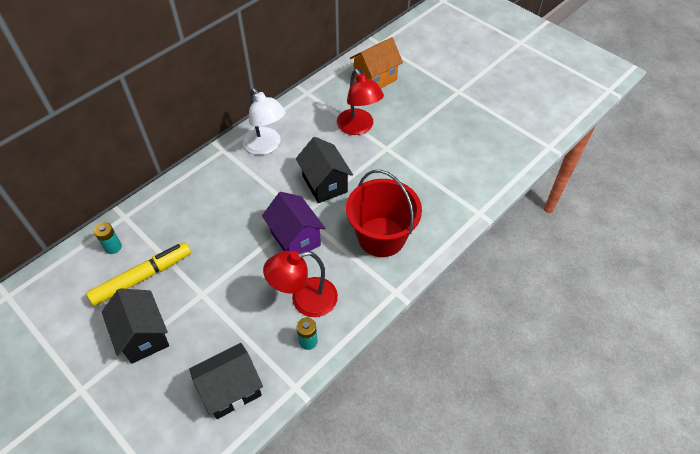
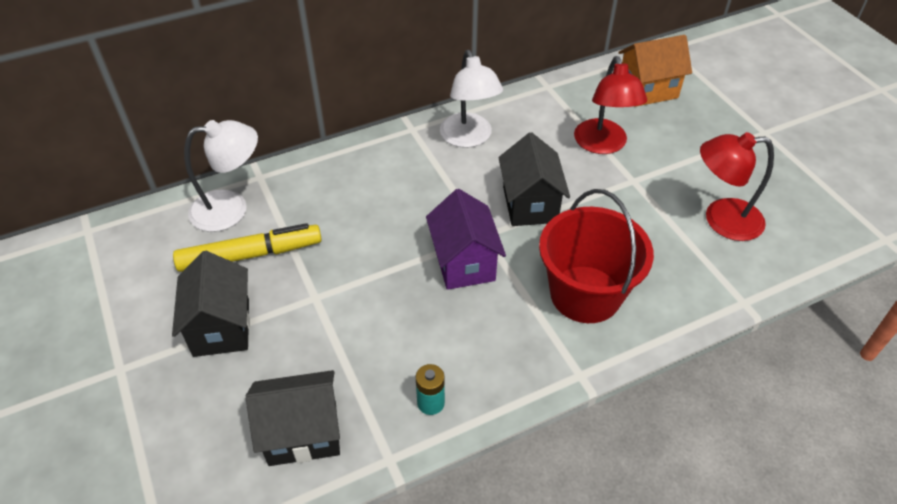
camera: 20 degrees right, 5 degrees down
(113, 247) = (231, 208): turquoise battery -> white lamp
(304, 300) = (446, 346): red lamp -> red lamp (721, 220)

